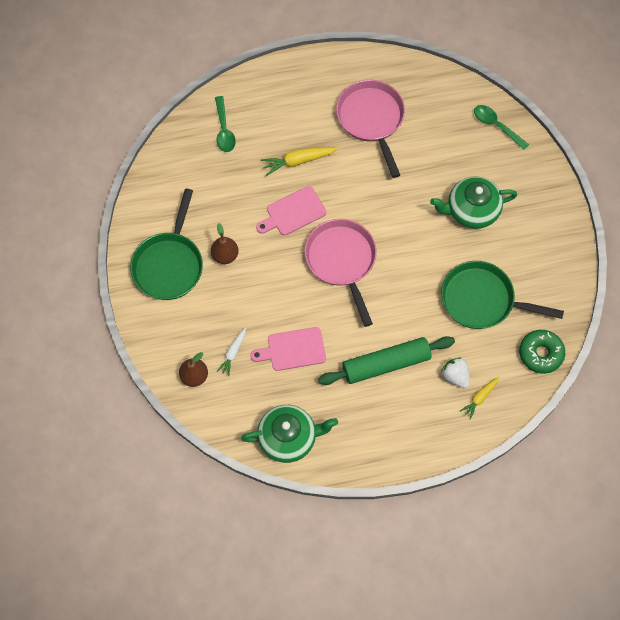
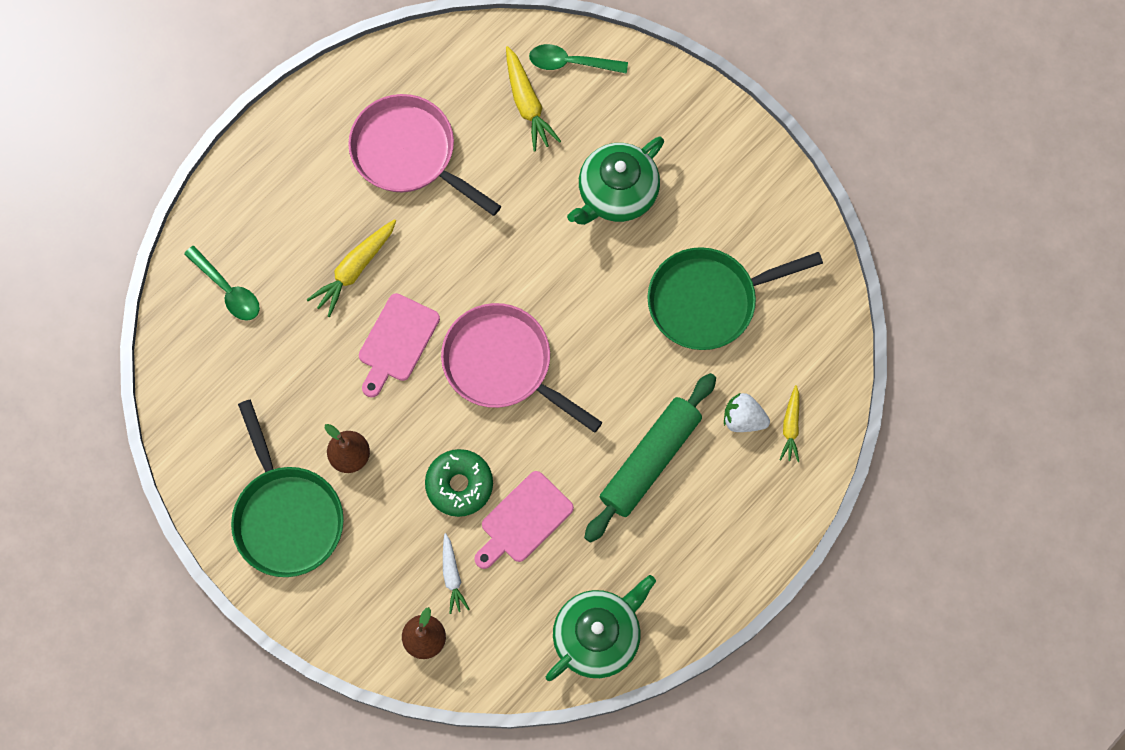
camera: 35 degrees left, 5 degrees up
(456, 133) = (527, 104): none -> yellow carrot
(540, 354) = (823, 322): green donut -> green donut (459, 485)

